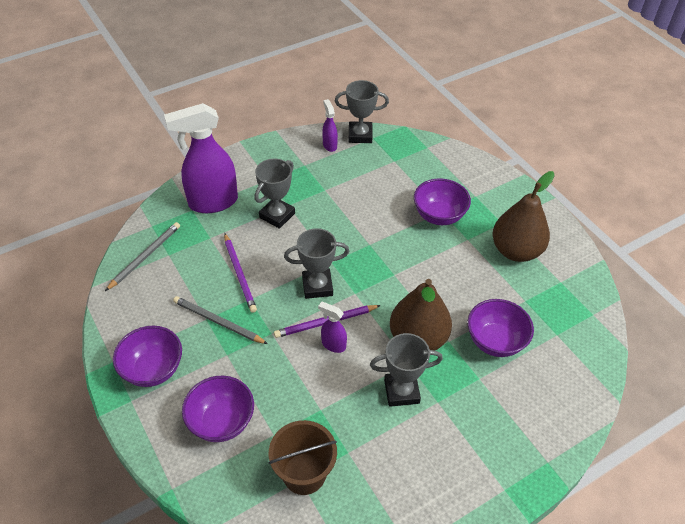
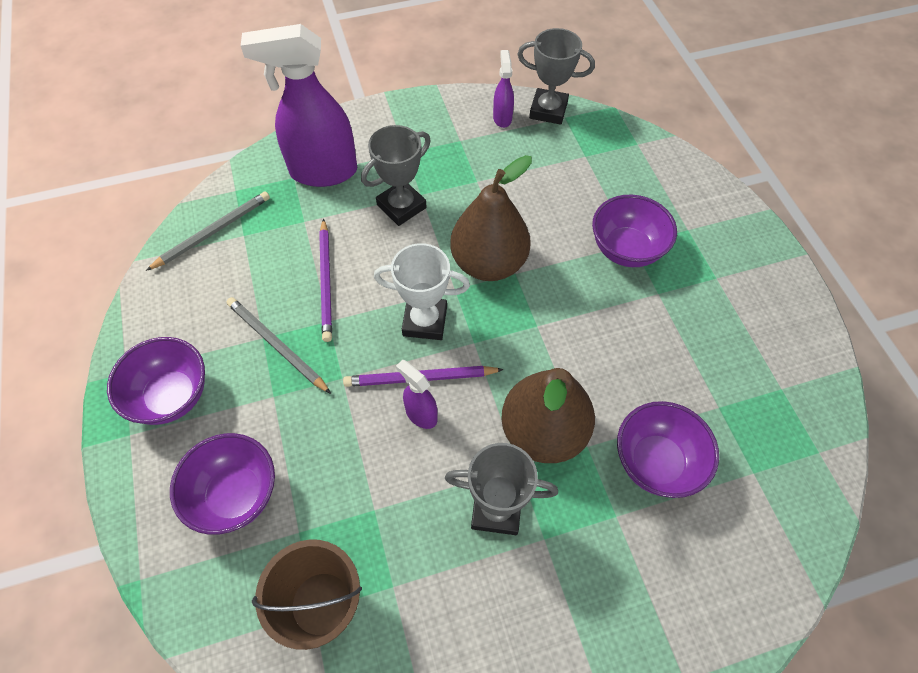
camera: 15 degrees right, 10 degrees up
(317, 286) = (425, 321): grey trophy -> white trophy
(516, 251) = (725, 325): brown pear -> brown pear (489, 263)

